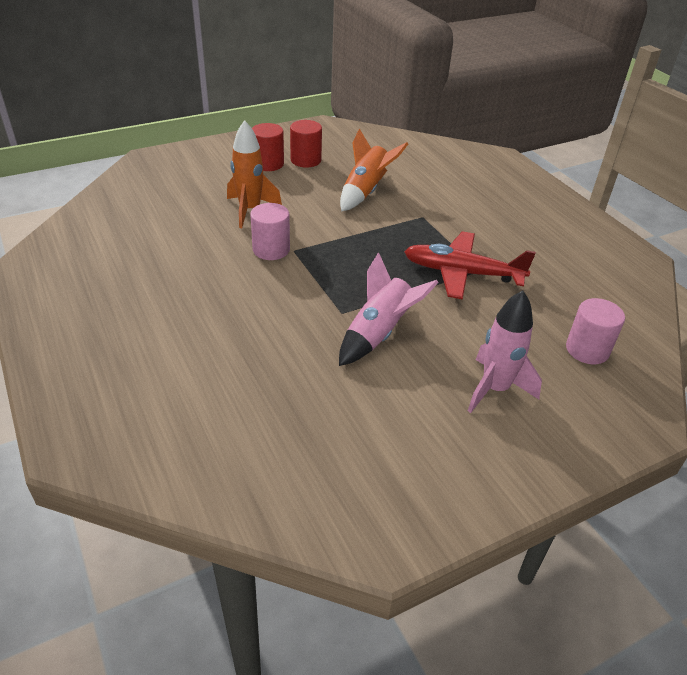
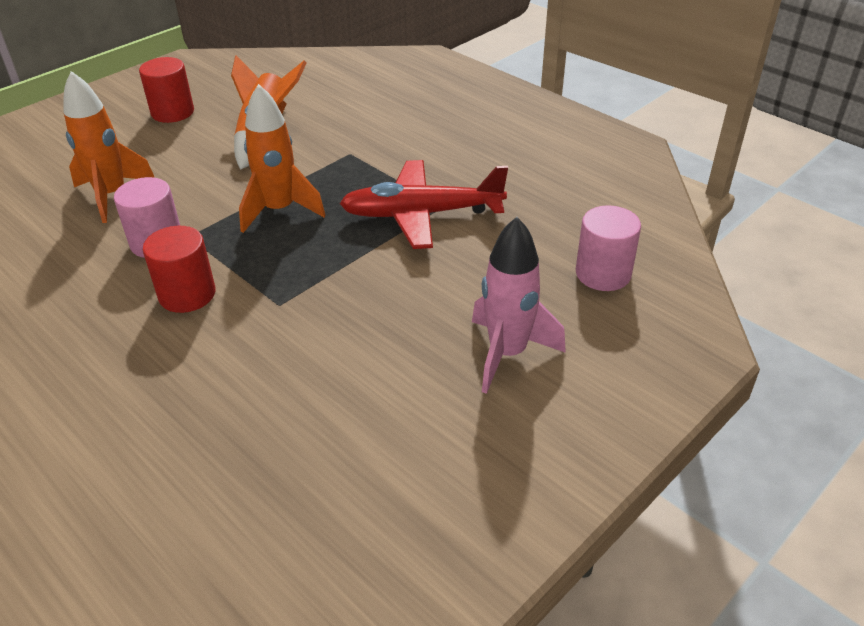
camera: 15 degrees left, 0 degrees up
(268, 164) = (121, 128): red cylinder -> red cylinder (187, 294)
(360, 247) = (279, 210): none -> orange rocket
(379, 333) = (337, 320): pink rocket -> none

